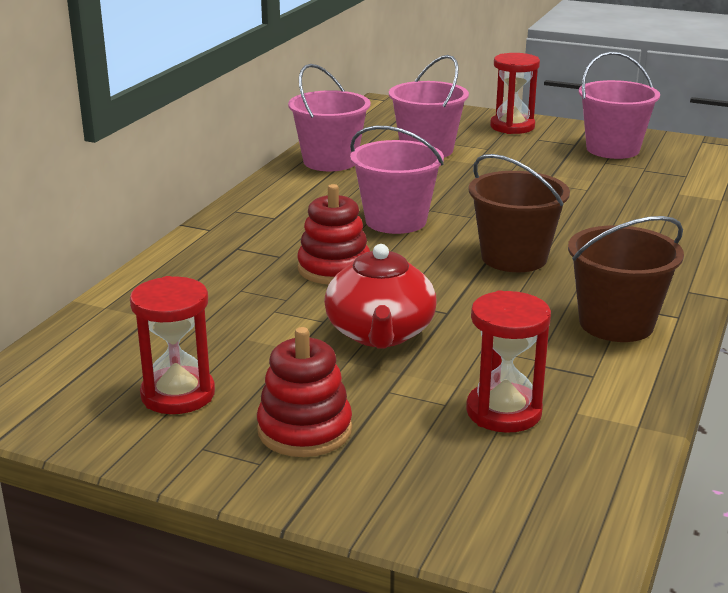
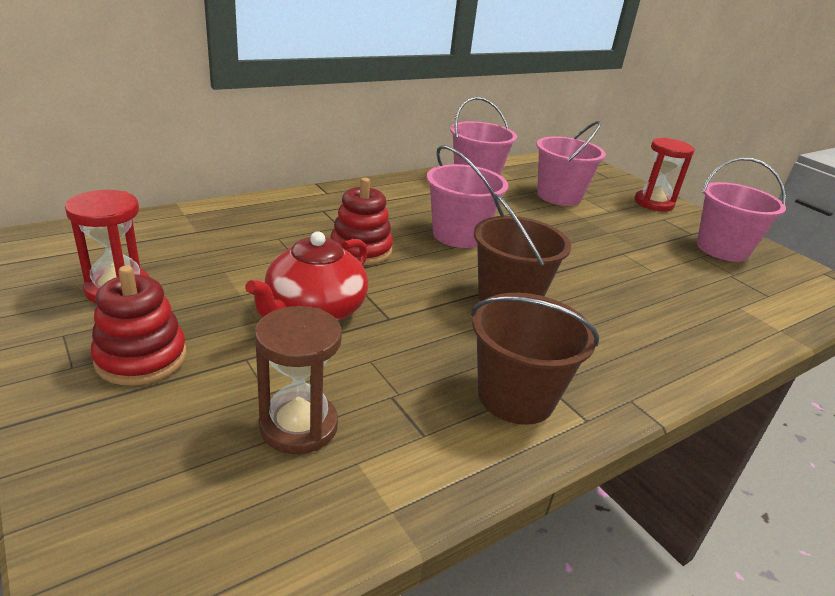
camera: 30 degrees right, 5 degrees up
(503, 412) = (298, 426): red hourglass -> brown hourglass

